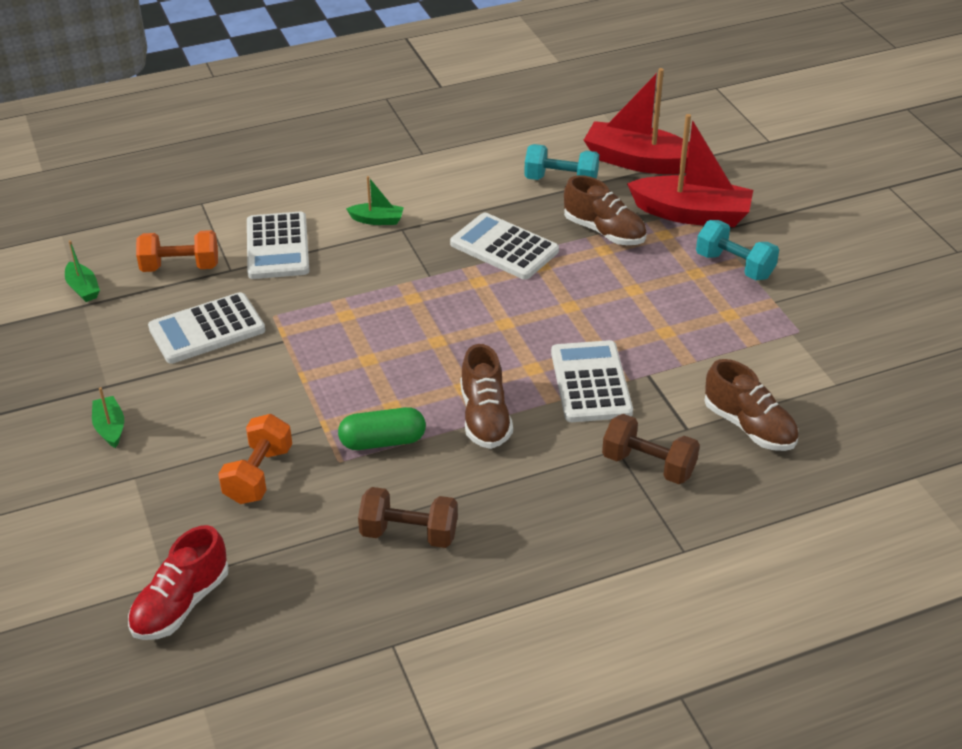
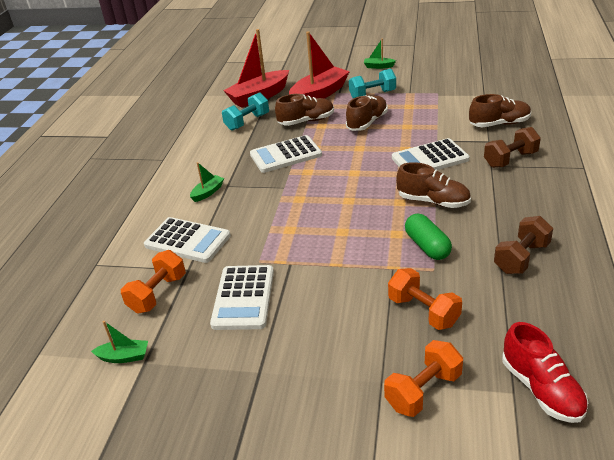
camera: 55 degrees left, 5 degrees down
(110, 428) = (312, 382): green boat -> green boat (378, 66)
(135, 512) = (423, 391): none -> orange dumbbell
(383, 441) = (427, 246): green capsule -> green capsule turned 45 degrees counterclockwise
(590, 382) = (430, 159): white calculator -> white calculator turned 45 degrees counterclockwise
(646, 289) = (367, 122): none -> brown shoe

